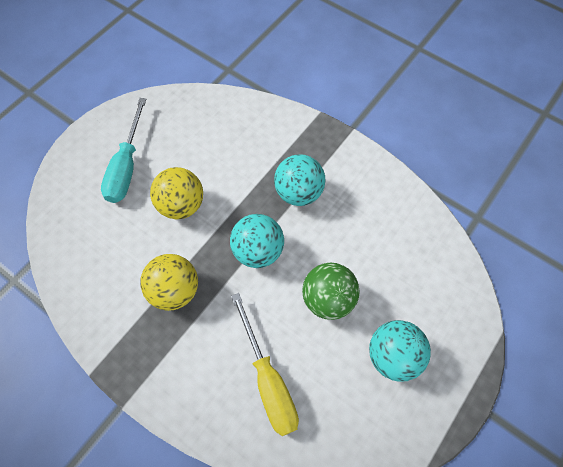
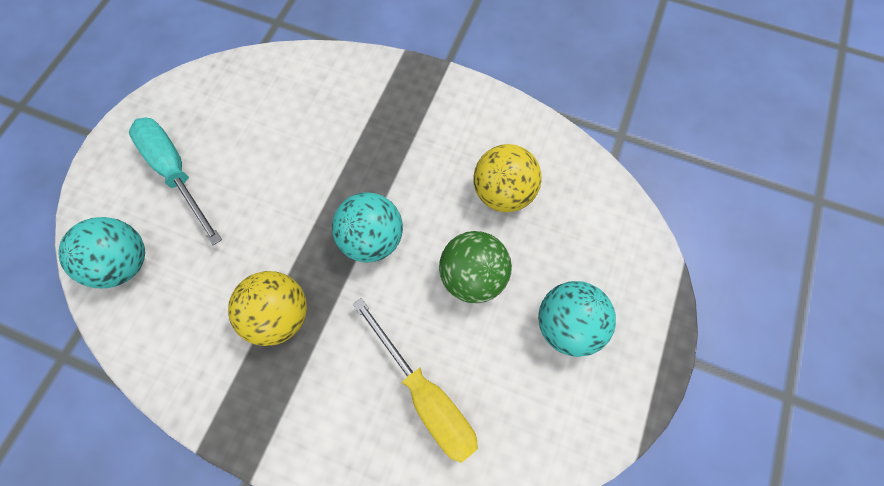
camera: 15 degrees left, 5 degrees up
(126, 166) = (176, 173): turquoise screwdriver -> turquoise screwdriver turned 150 degrees clockwise
(181, 205) = (260, 205): yellow ball -> yellow ball (503, 193)
(298, 193) = (403, 155): turquoise ball -> turquoise ball (125, 263)

